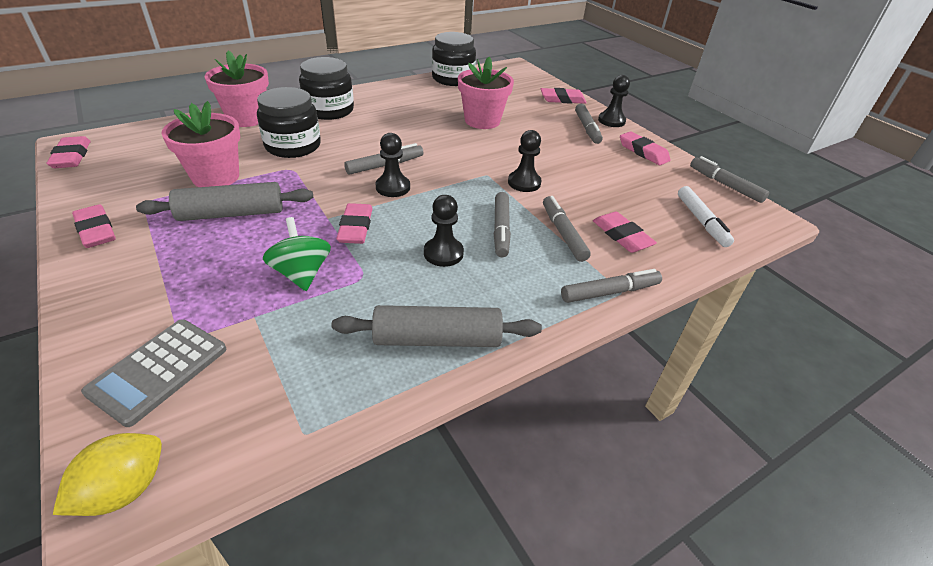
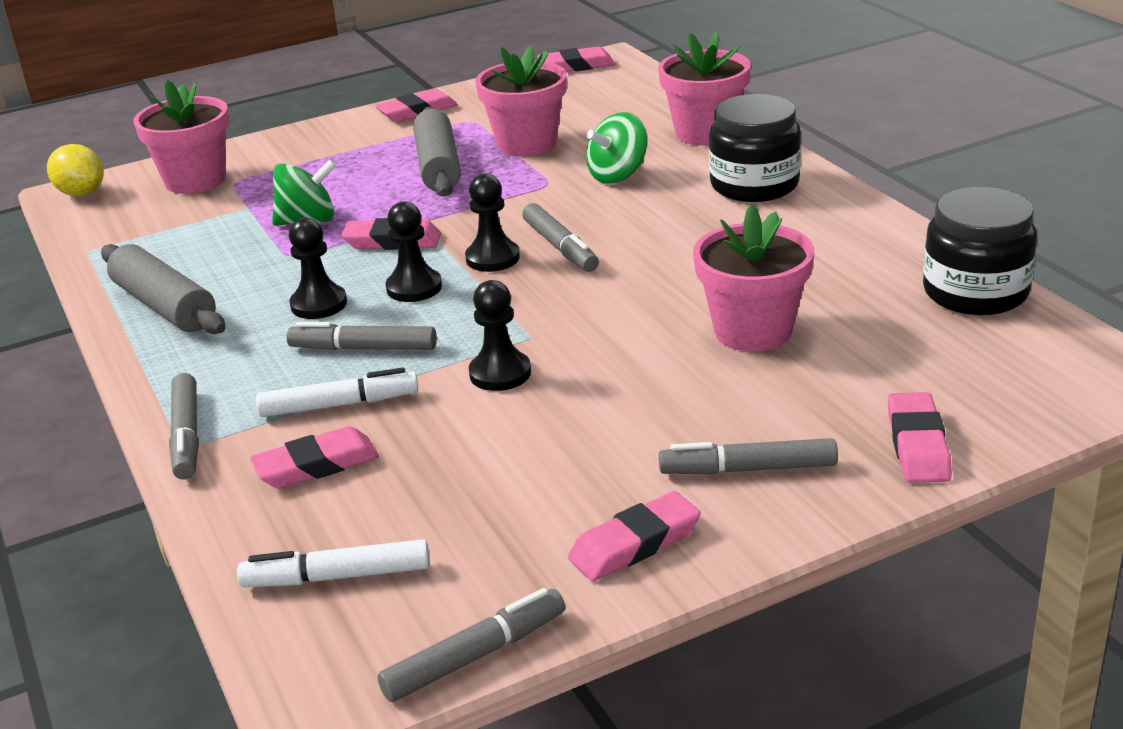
camera: 100 degrees right, 10 degrees down
(158, 370) = (195, 180): grey calculator -> pink flower pot
(293, 146) = (618, 175): black jar -> green spinning top
(437, 339) = (164, 306): grey rolling pin -> grey rolling pin turned 45 degrees counterclockwise
(563, 233) = (339, 405): grey marker -> white marker
(611, 121) = (805, 515): black pawn -> black pawn (414, 288)

